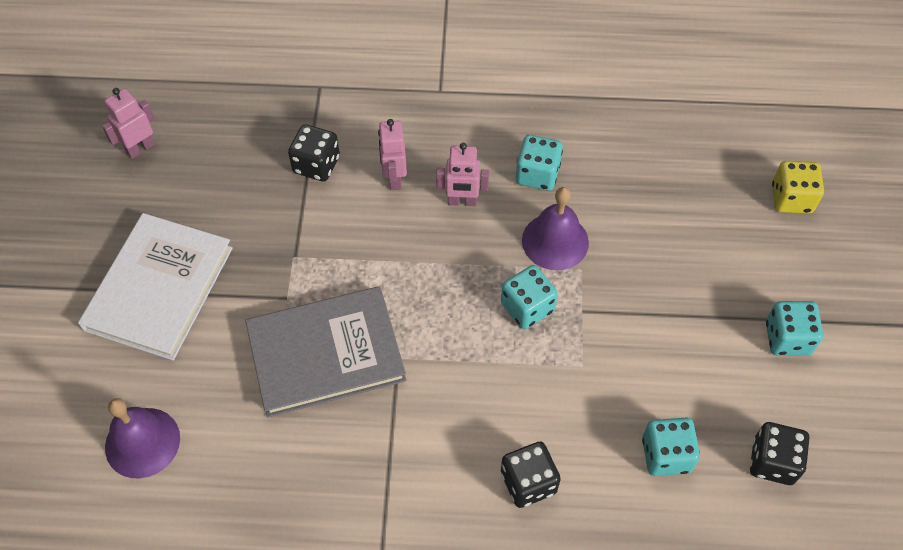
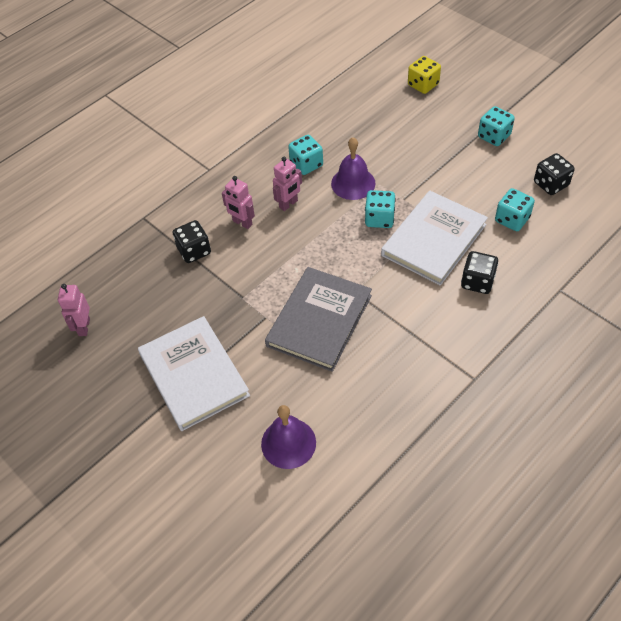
camera: 45 degrees left, 5 degrees down
(549, 388) = (434, 240): none -> white book

